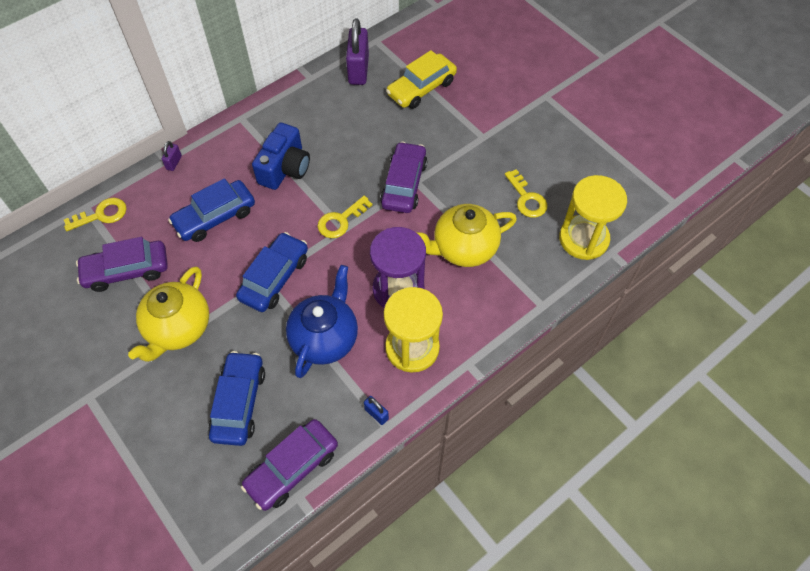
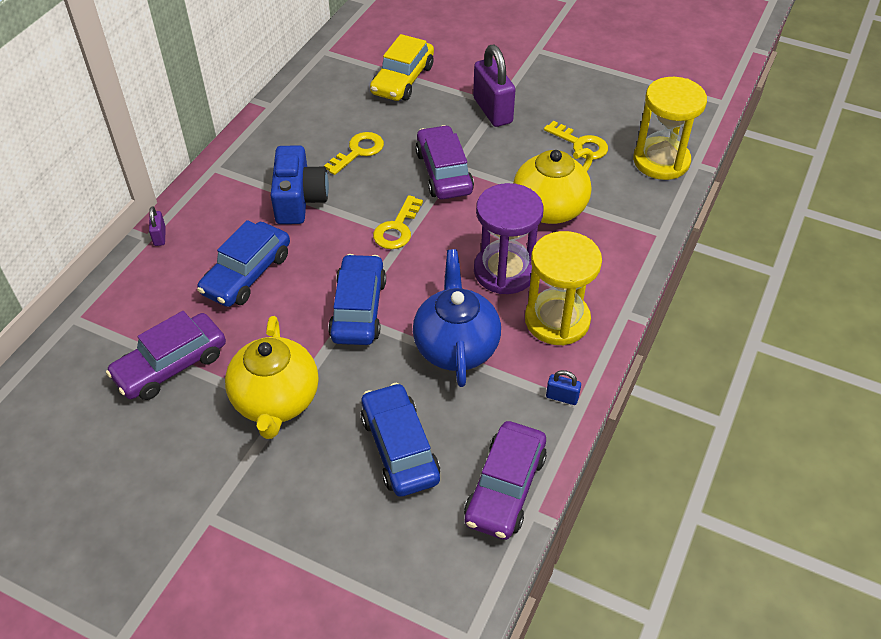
camera: 25 degrees left, 10 degrees down
(101, 215) = (100, 319): yellow key -> yellow key (358, 151)
(358, 70) = (321, 83): purple padlock -> purple padlock (492, 110)

